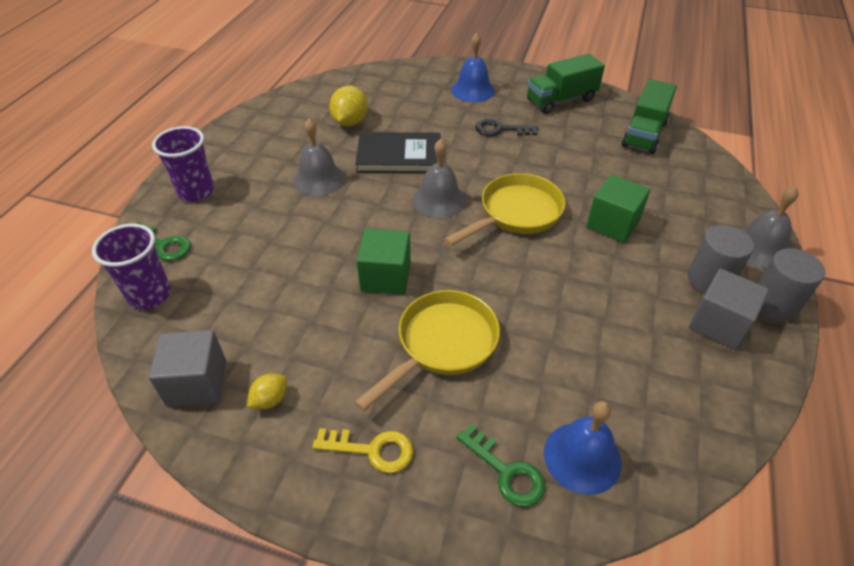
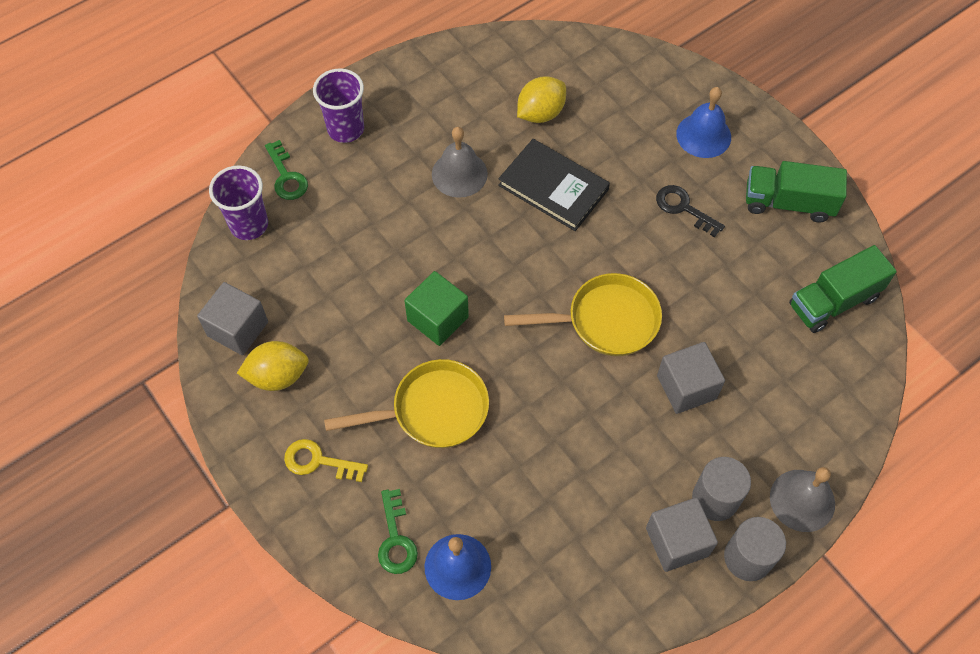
camera: 35 degrees right, 15 degrees up
(270, 400) = (278, 376): yellow lemon -> yellow lemon, size x1.76
(372, 450) = (318, 461): yellow key -> yellow key turned 150 degrees clockwise
(439, 200) = (548, 263): grey bell -> none
(613, 224) = (686, 387): green cube -> grey cube

